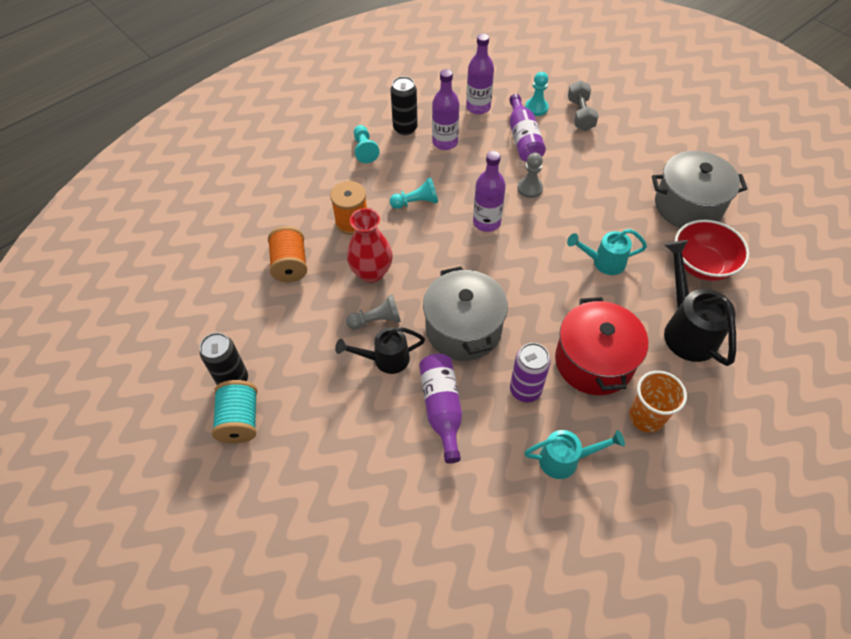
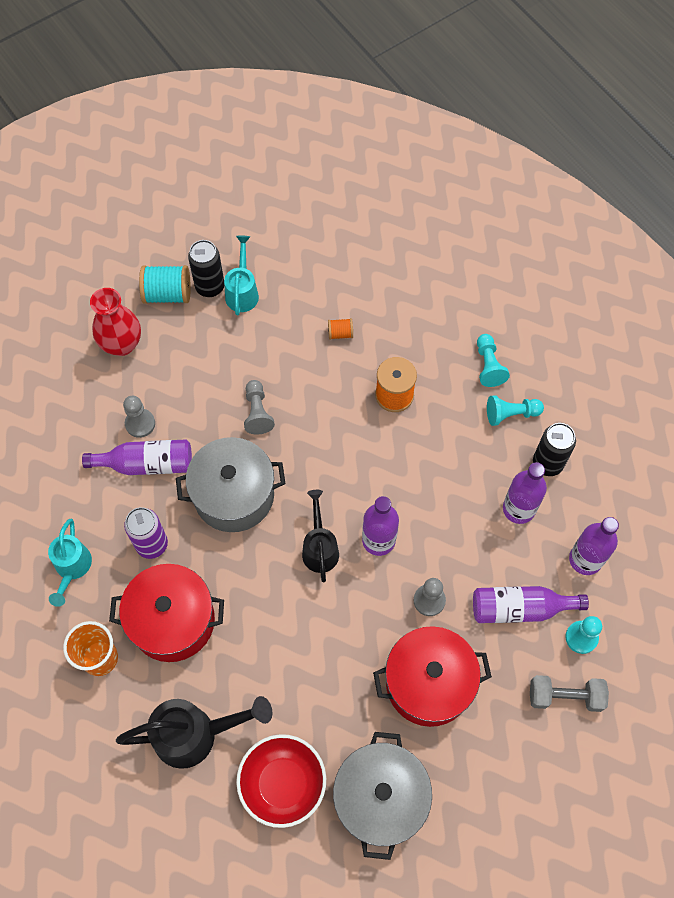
camera: 95 degrees right, 10 degrees up
(290, 265) = (340, 333): orange spool -> orange spool, size x0.52
(371, 272) = (320, 411): red vase -> red vase (122, 344)
(385, 359) = (210, 417): black watering can -> black watering can (320, 547)
(398, 422) = (140, 423): none -> grey pawn
(416, 202) = (418, 465): turquoise pawn -> turquoise pawn (488, 366)
(594, 185) = (428, 683): none -> red pot
(603, 262) = (302, 663): turquoise watering can -> turquoise watering can (242, 291)

